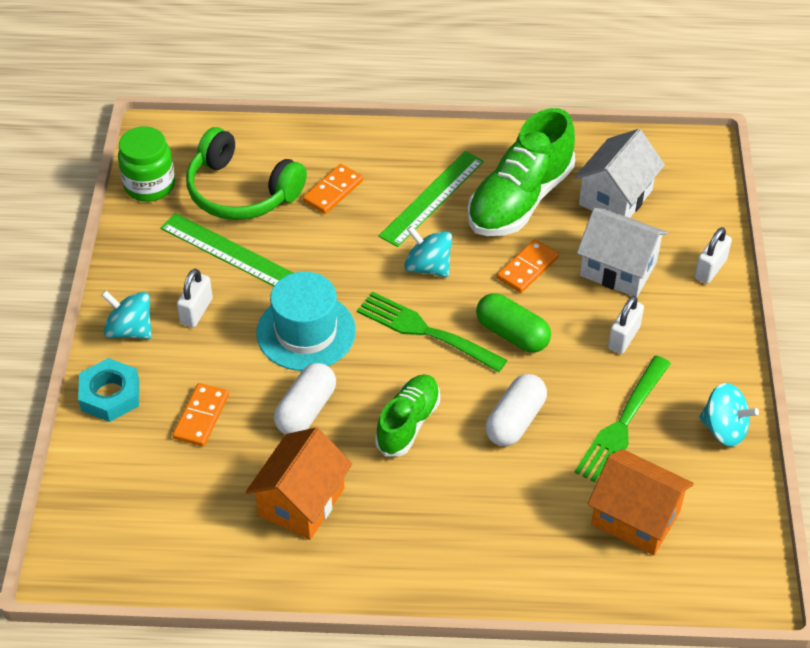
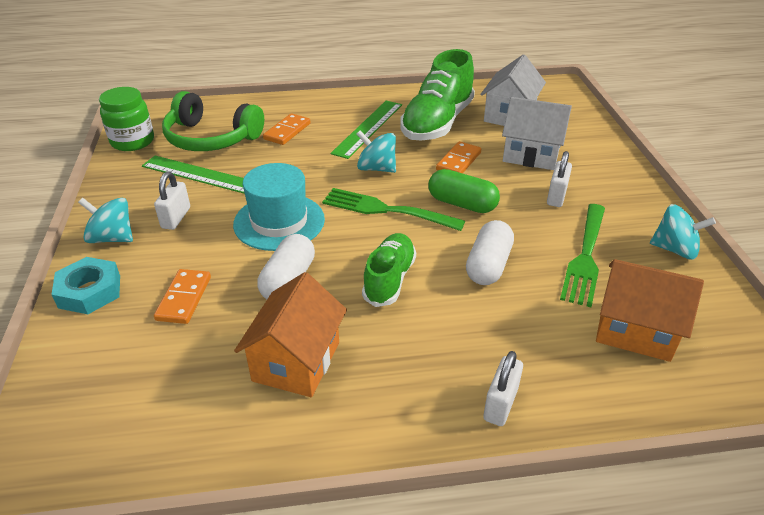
camera: 10 degrees left, 10 degrees down
(710, 269) = (602, 148): white padlock -> white padlock (500, 404)

